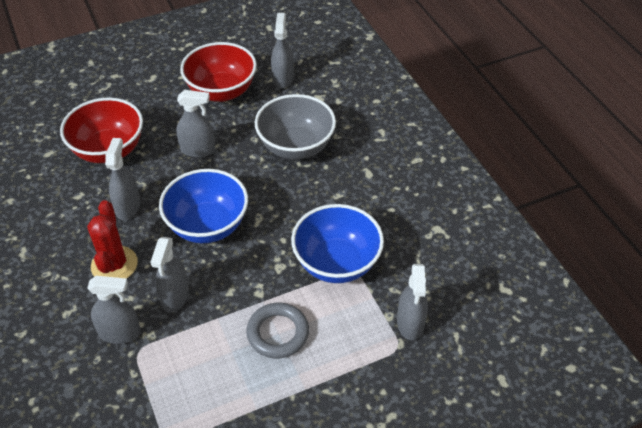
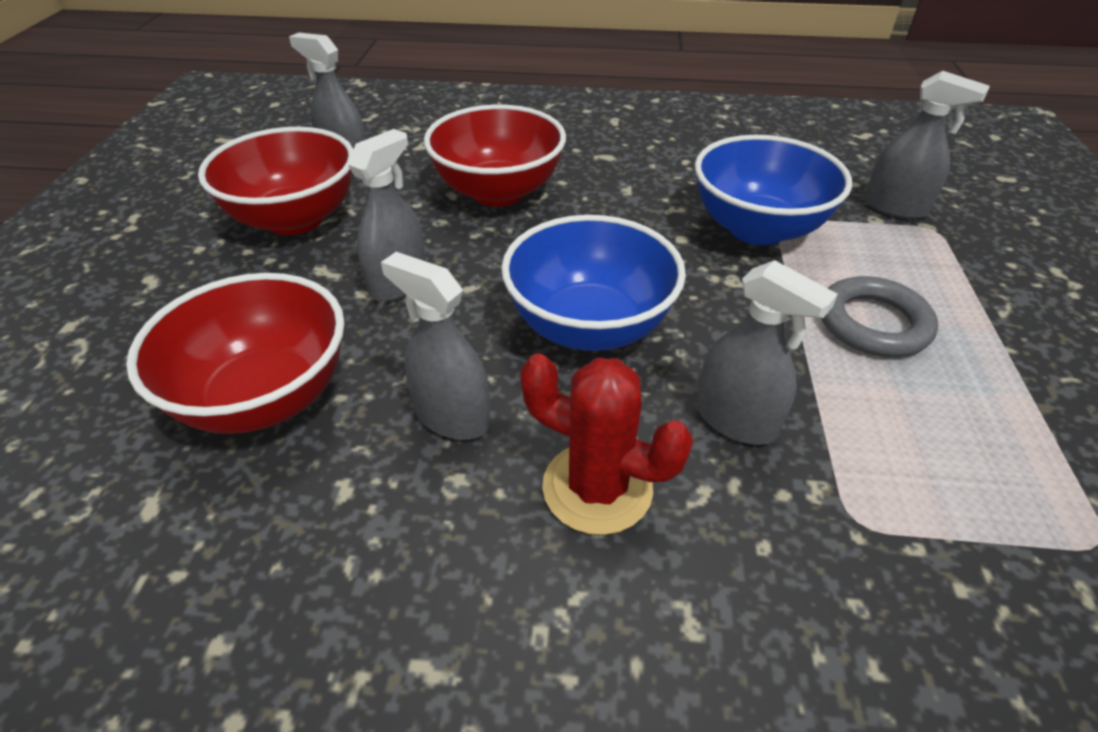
camera: 60 degrees left, 5 degrees down
(120, 332) = (795, 537): grey spray bottle -> none
(296, 147) = (498, 192): grey bowl -> red bowl

